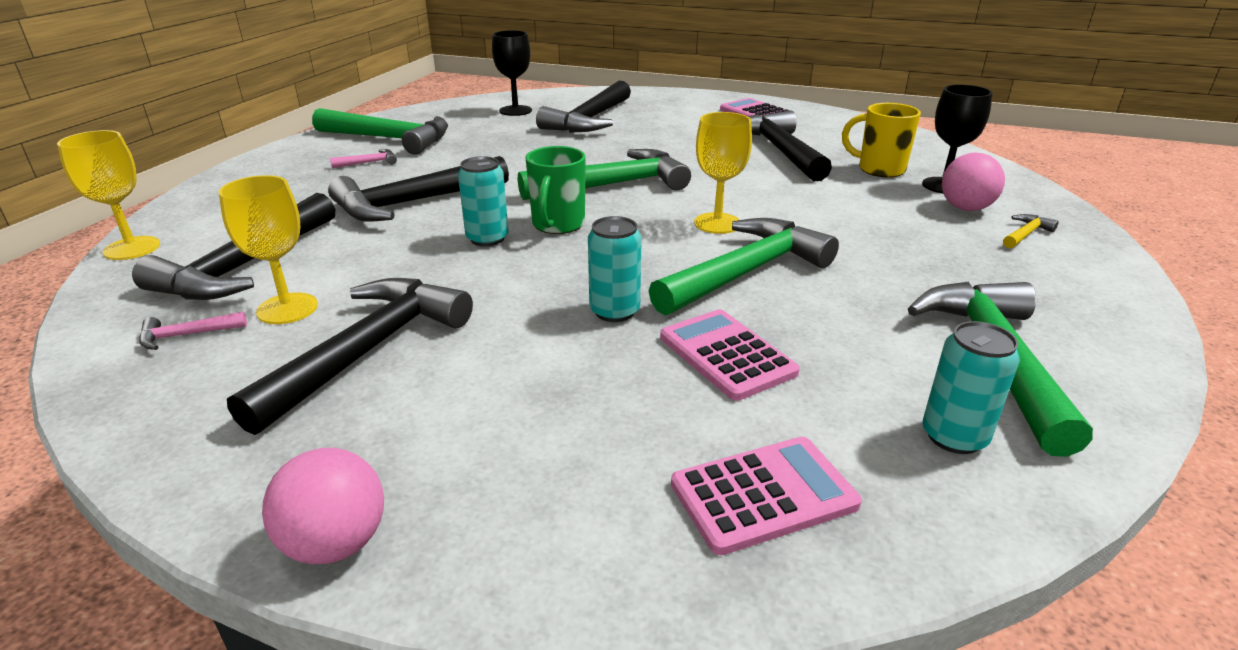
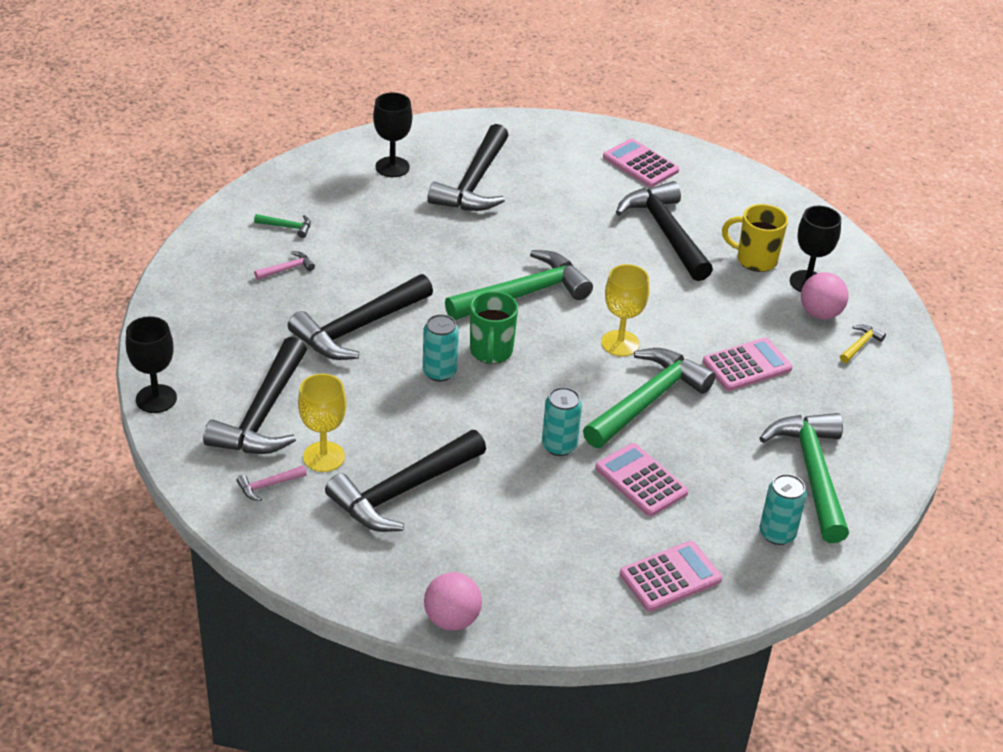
camera: 10 degrees left, 10 degrees up
(132, 248) = (156, 399): yellow goblet -> black goblet
(368, 350) = (402, 491): black hammer -> black hammer turned 150 degrees counterclockwise
(390, 139) = (287, 227): green hammer -> green hammer, size x0.41
(879, 246) = (747, 365): none -> pink calculator

